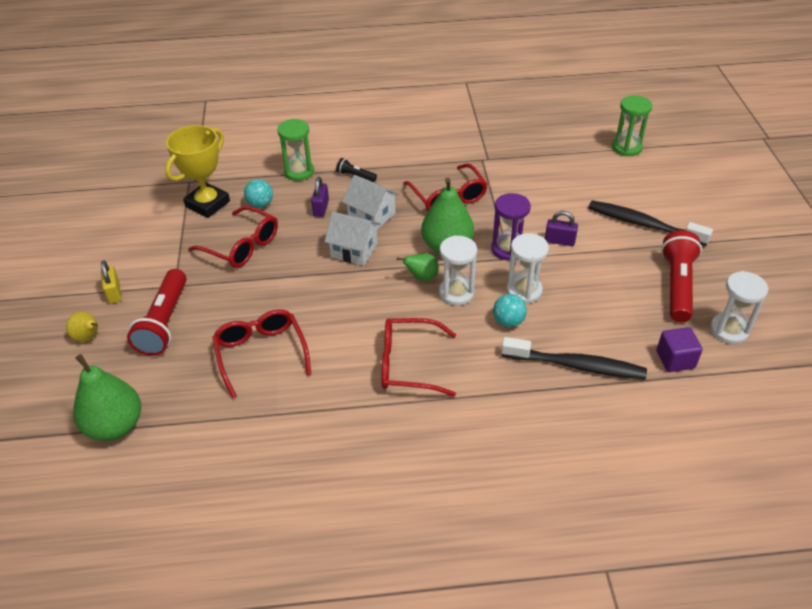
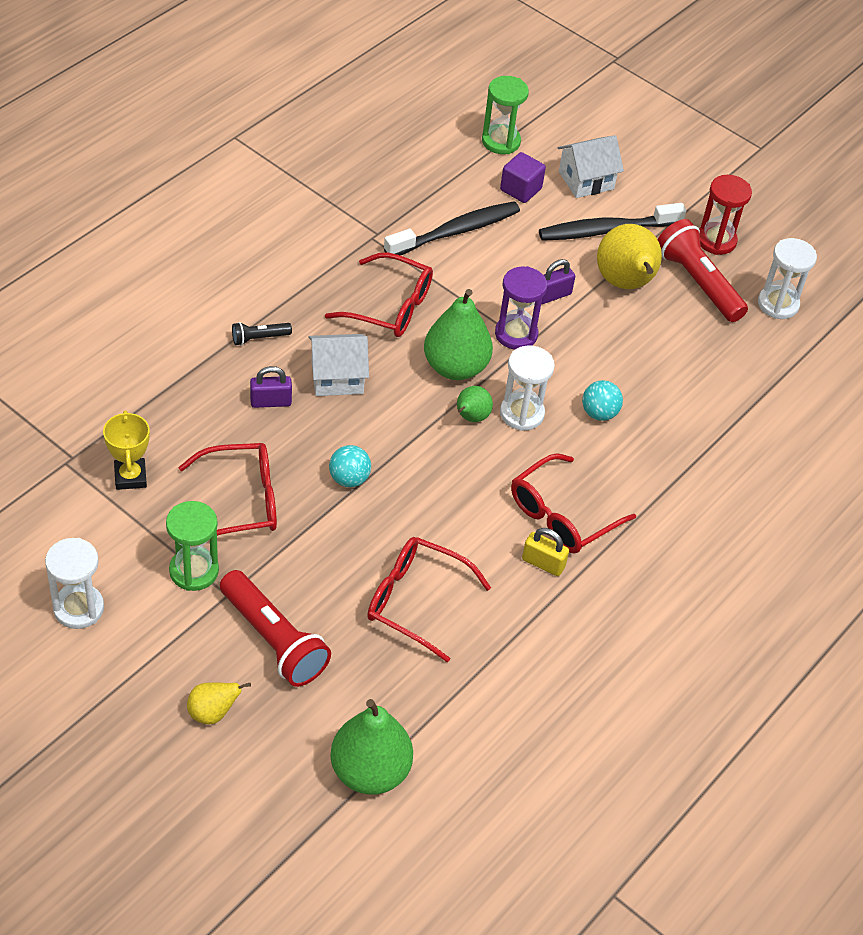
camera: 50 degrees left, 5 degrees up
(114, 293) = (170, 648): yellow padlock -> yellow padlock (543, 563)
(207, 204) = (130, 477): yellow trophy -> yellow trophy, size x0.63
(260, 204) = (195, 439): turquoise ball -> turquoise ball (349, 479)
(299, 172) = (186, 370): green hourglass -> green hourglass (194, 571)
(321, 208) = (270, 402): purple padlock -> purple padlock turned 60 degrees counterclockwise
(354, 250) = (368, 430): white house -> white house (586, 180)
(524, 291) = (578, 371): white hourglass -> white hourglass (78, 608)
(577, 365) = (698, 419): black toothbrush -> black toothbrush (456, 231)
(620, 259) = (625, 283): none -> yellow pear
(675, 359) = (765, 361): purple cube -> purple cube (520, 189)
(723, 268) = (716, 240): none -> red hourglass

